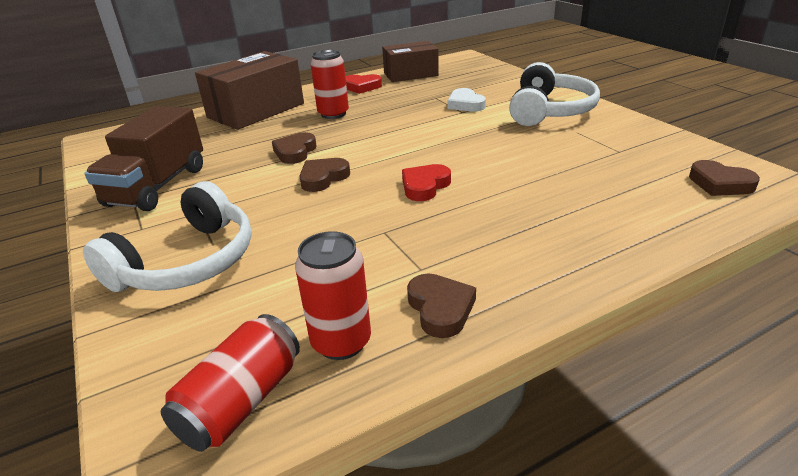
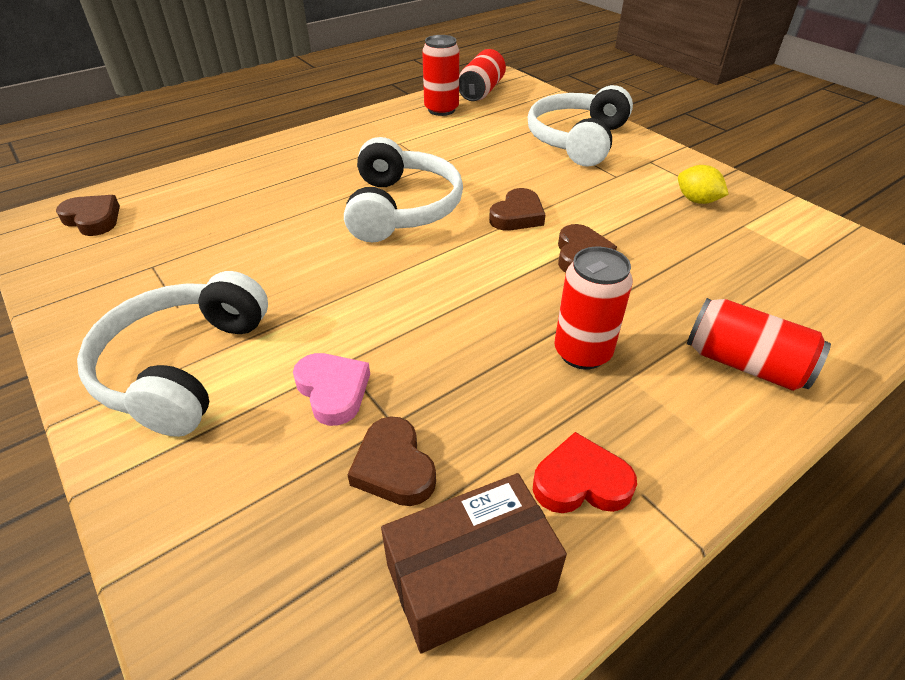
camera: 170 degrees right, 10 degrees up
(157, 186) = (697, 200): brown truck -> yellow lemon
(256, 110) = (745, 364): brown box -> red can
(425, 186) = (401, 208): red heart -> white headphones
(440, 308) = (385, 124): brown heart -> brown heart (394, 467)
(465, 104) = (333, 391): white heart -> pink heart

